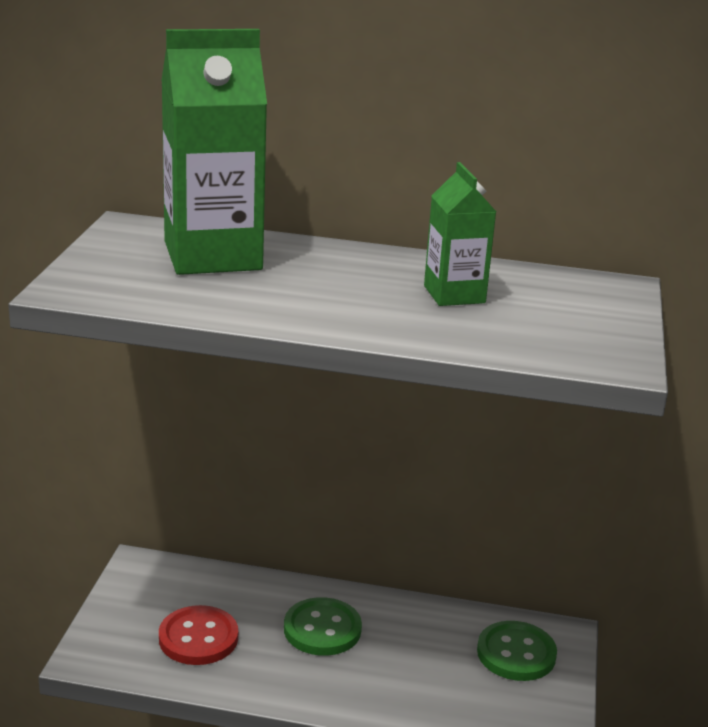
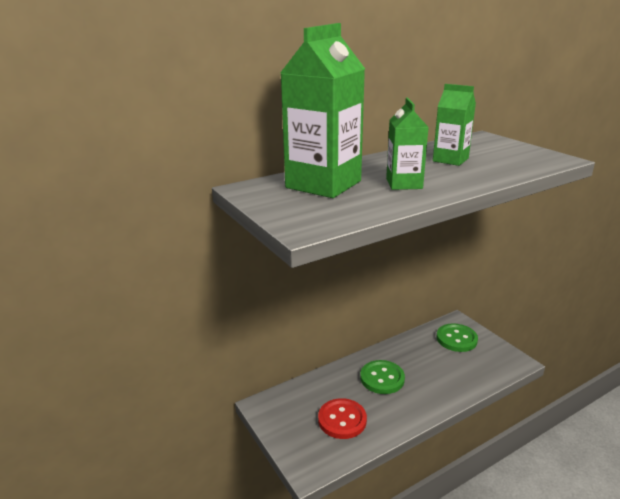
camera: 40 degrees left, 0 degrees up
(299, 295) = (404, 184): none -> green carton

